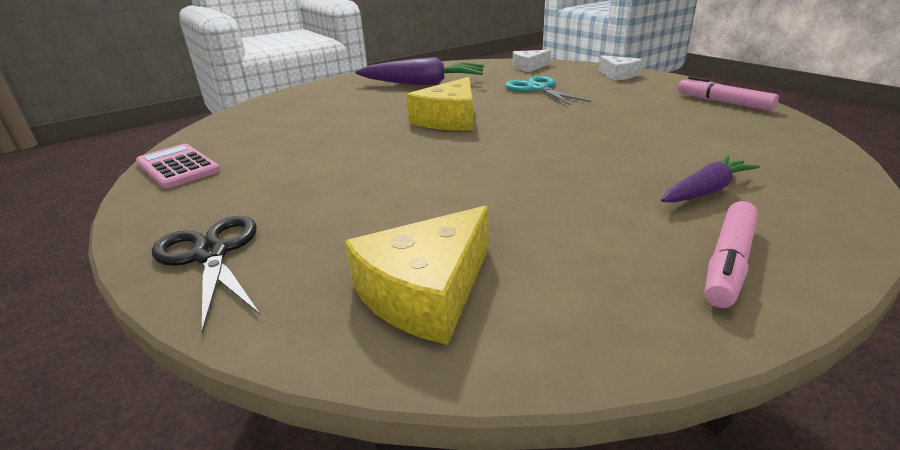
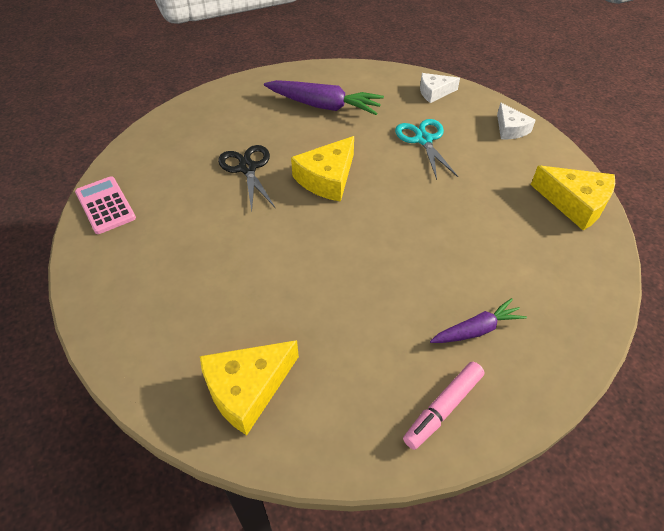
camera: 10 degrees right, 20 degrees up
(211, 254) = (124, 321): black scissors -> black scissors (247, 168)
(723, 102) = (575, 203): pink marker -> yellow cheese

